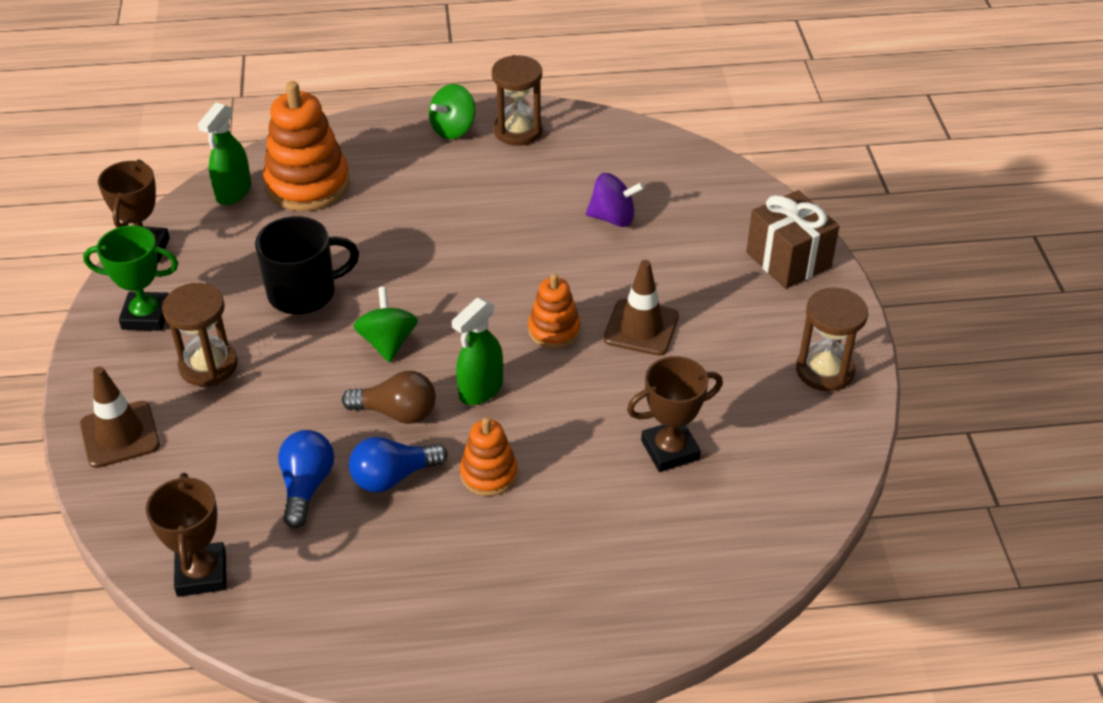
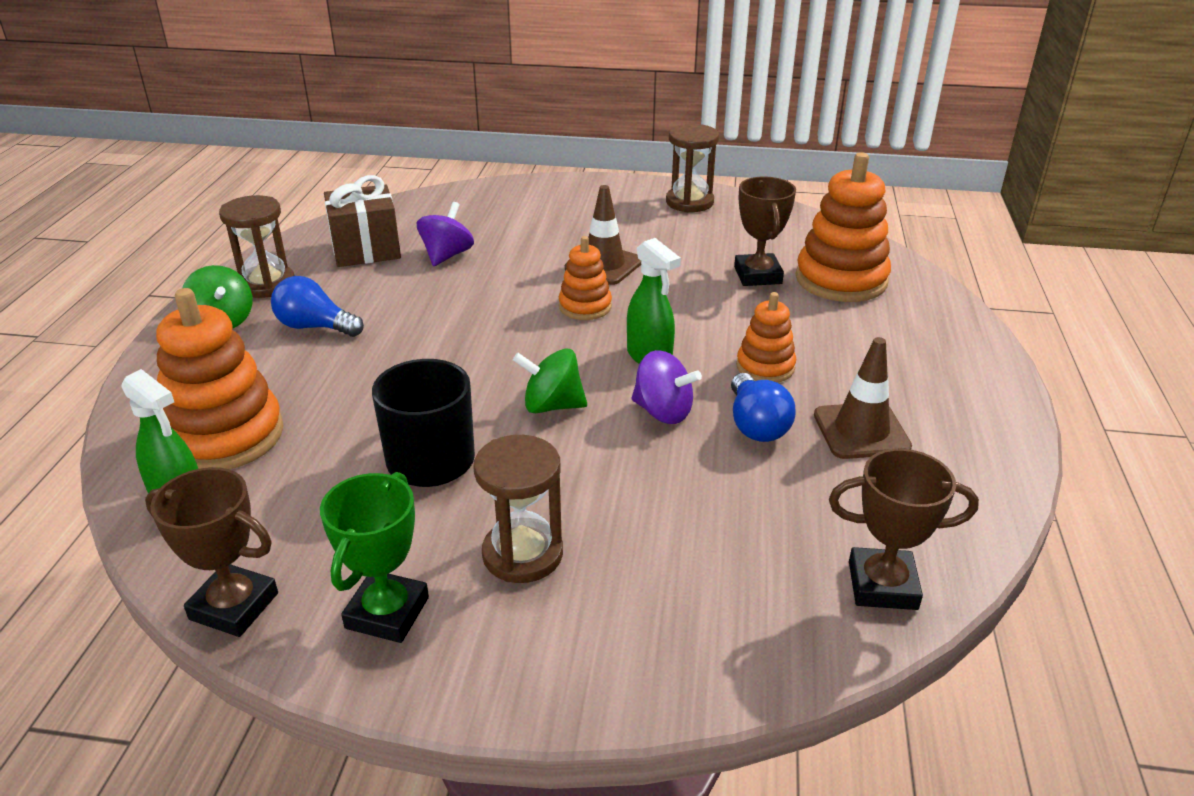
camera: 75 degrees left, 10 degrees down
(120, 435) = (622, 655): brown traffic cone -> brown traffic cone (861, 431)
(306, 486) = (757, 487): blue light bulb -> blue light bulb (315, 327)
(397, 412) = (663, 412): brown light bulb -> purple spinning top
(690, 523) = (841, 280): none -> orange stacking toy
(788, 260) = (556, 193): brown gift -> brown gift (366, 250)

